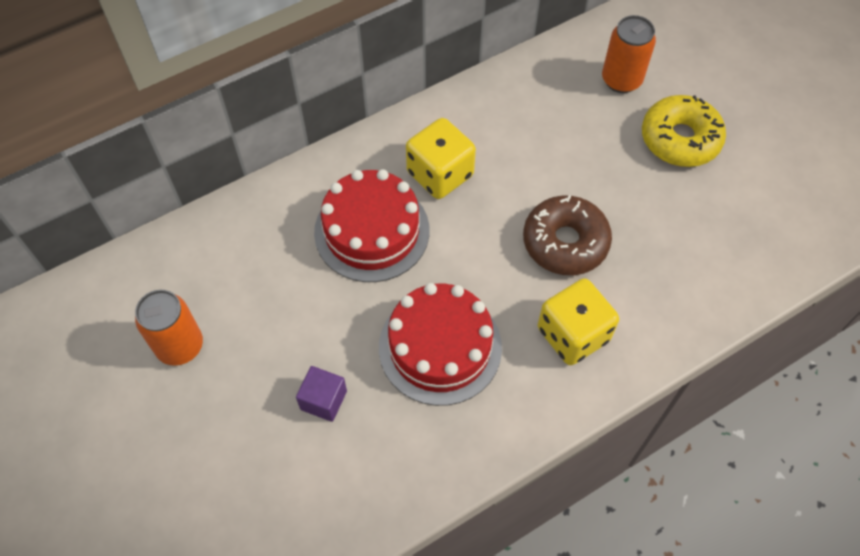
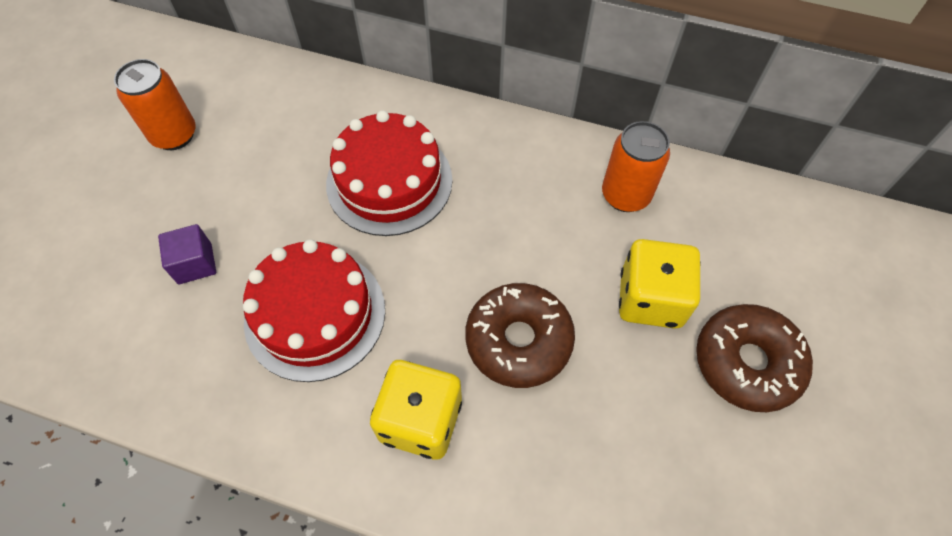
camera: 50 degrees right, 0 degrees up
(440, 174) = (495, 189): yellow dice -> yellow dice (650, 299)
(621, 80) = (757, 260): orange can -> orange can (625, 195)
(680, 139) = (747, 363): yellow donut -> brown donut

